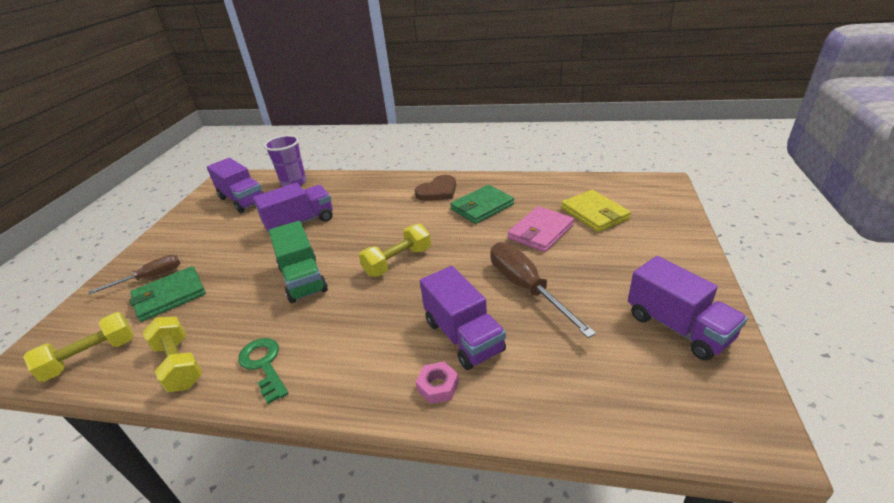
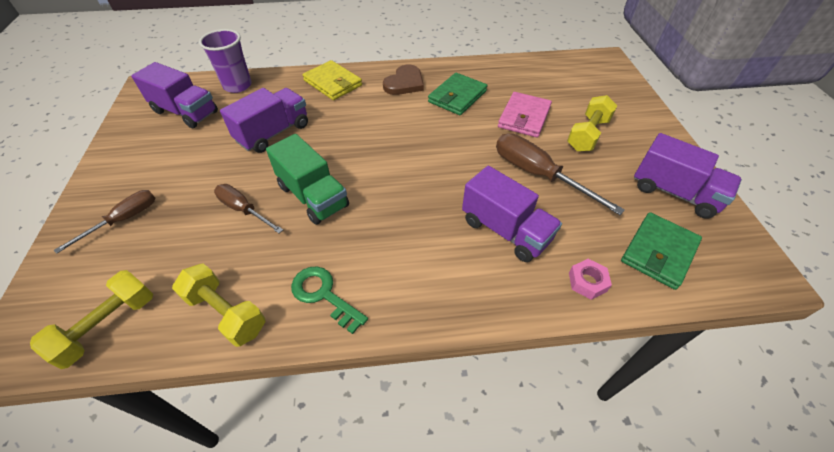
camera: 20 degrees left, 15 degrees up
(170, 296) = (164, 238): green wallet -> green wallet (658, 252)
(241, 282) = (243, 210): none -> brown screwdriver
(398, 261) = (403, 164): yellow dumbbell -> yellow dumbbell (587, 134)
(438, 386) = (507, 282): pink nut -> pink nut (587, 282)
(594, 213) = (562, 94): yellow wallet -> yellow wallet (333, 83)

